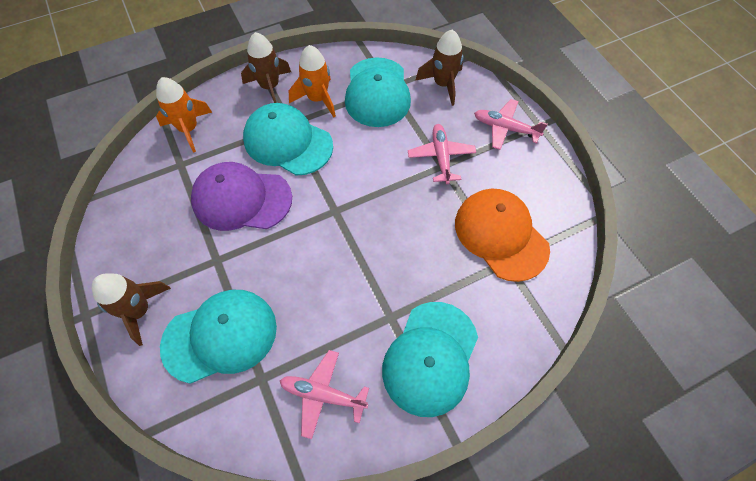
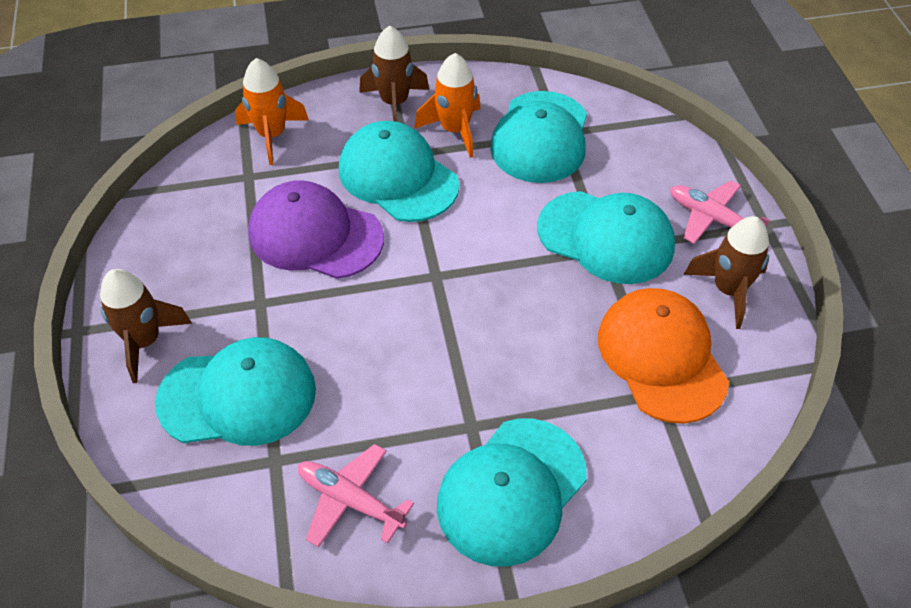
camera: 15 degrees right, 10 degrees down
(441, 156) = (606, 237): pink plane -> turquoise cap
(443, 84) = (638, 144): brown rocket -> brown rocket (728, 290)

